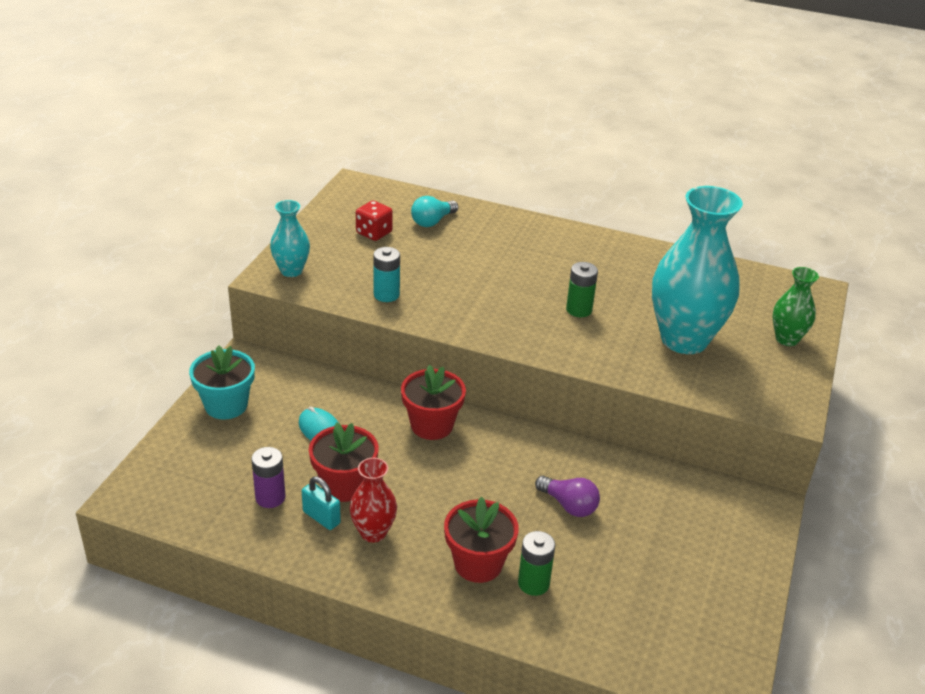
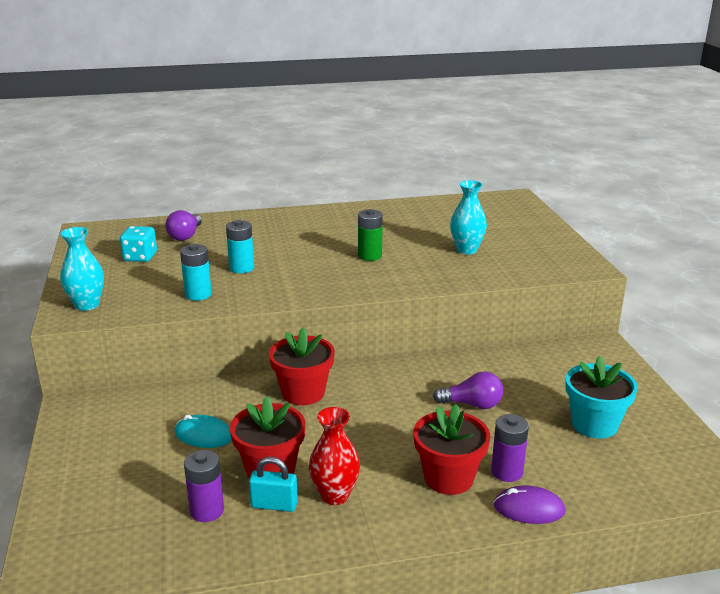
camera: 30 degrees left, 10 degrees down
(226, 405) = (87, 452): turquoise flower pot -> turquoise flower pot (594, 424)
(374, 233) = (140, 257): red dice -> turquoise dice
(432, 221) = (185, 236): turquoise light bulb -> purple light bulb
(448, 279) = (241, 268): none -> turquoise battery
(518, 625) = (529, 509): none -> purple mouse
(533, 583) = (507, 472): green battery -> purple battery
(684, 340) = (466, 250): turquoise vase -> turquoise vase, size x0.49
(787, 339) = (531, 228): green vase -> none

